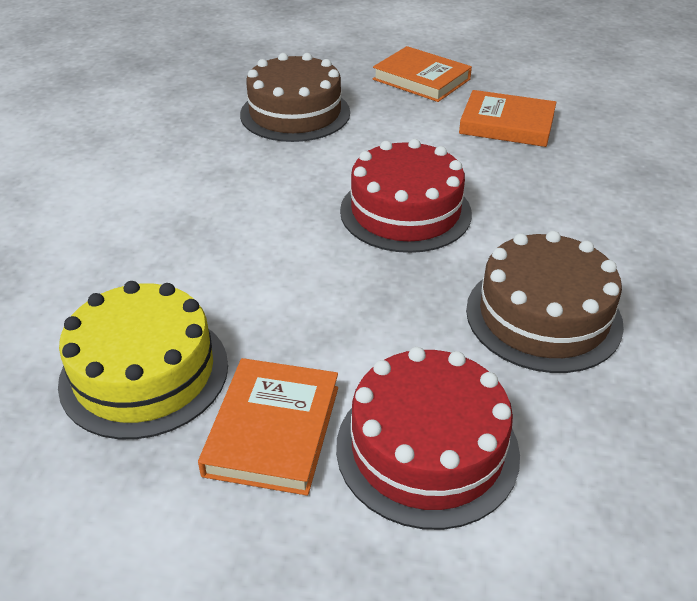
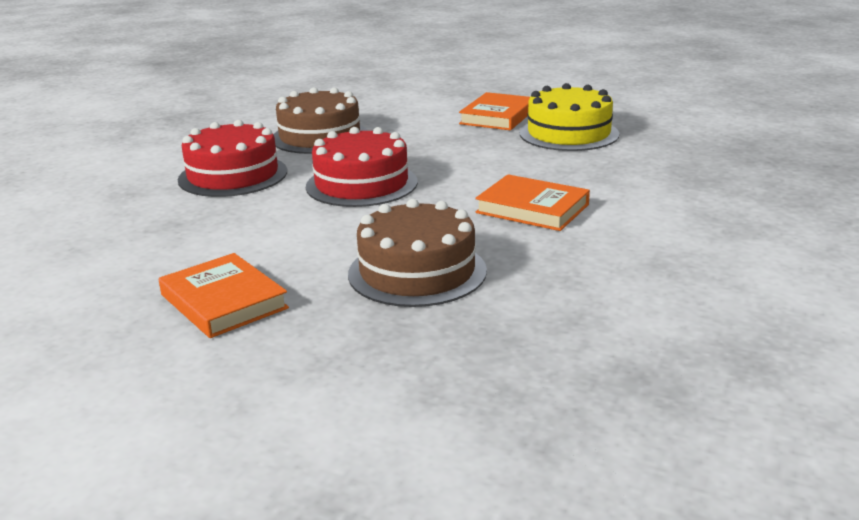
camera: 165 degrees left, 15 degrees down
(427, 448) = (424, 109): red cake -> red cake (233, 175)
(507, 124) = (192, 239): orange book -> orange book (532, 209)

